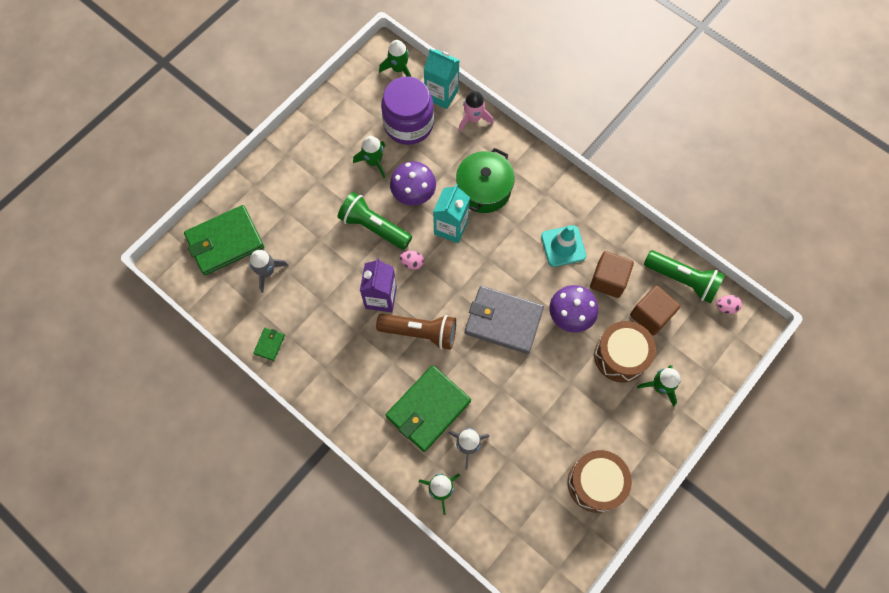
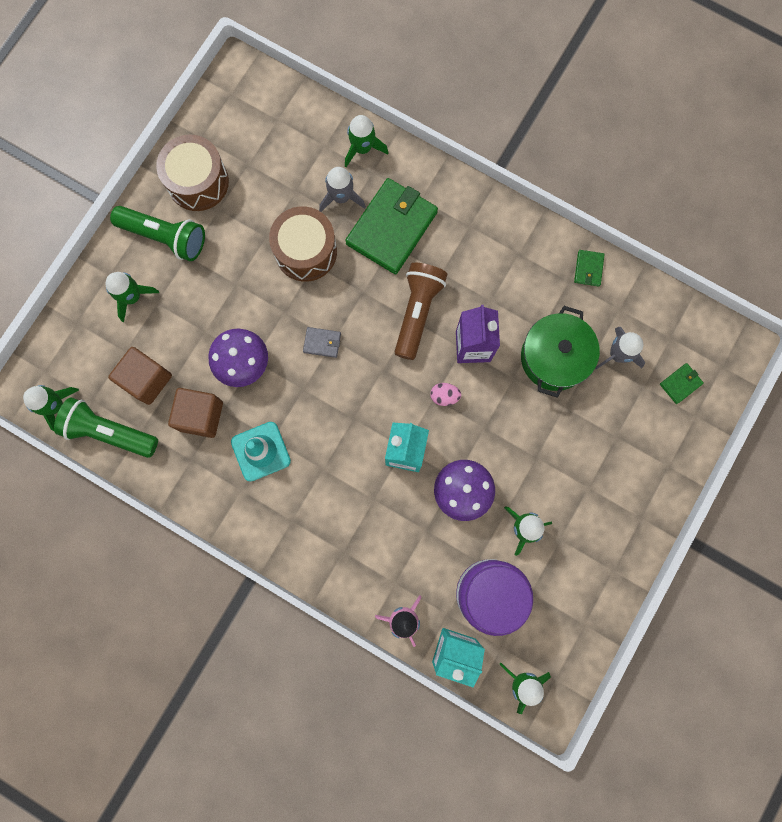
camera: 170 degrees right, 10 degrees up
(225, 242) = (680, 384): green wallet -> green wallet, size x0.42
(374, 227) = (502, 435): green flashlight -> green flashlight (165, 237)
(420, 332) = (417, 312): brown flashlight -> brown flashlight turned 105 degrees clockwise
(484, 189) = (372, 513): green pot -> green pot (554, 357)
(503, 321) = (322, 343): grey wallet -> grey wallet, size x0.42
(620, 356) = (179, 324): brown drum -> brown drum (306, 251)
(726, 307) = (56, 406): pink egg -> green rocket

